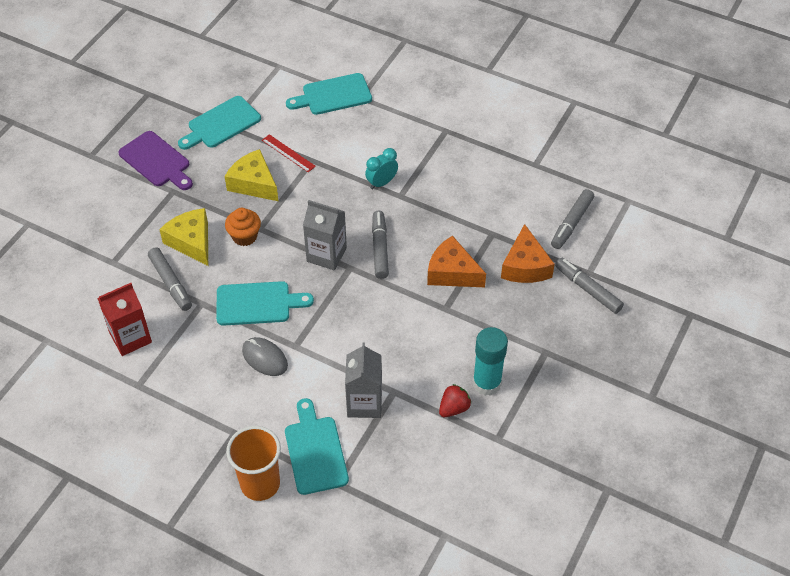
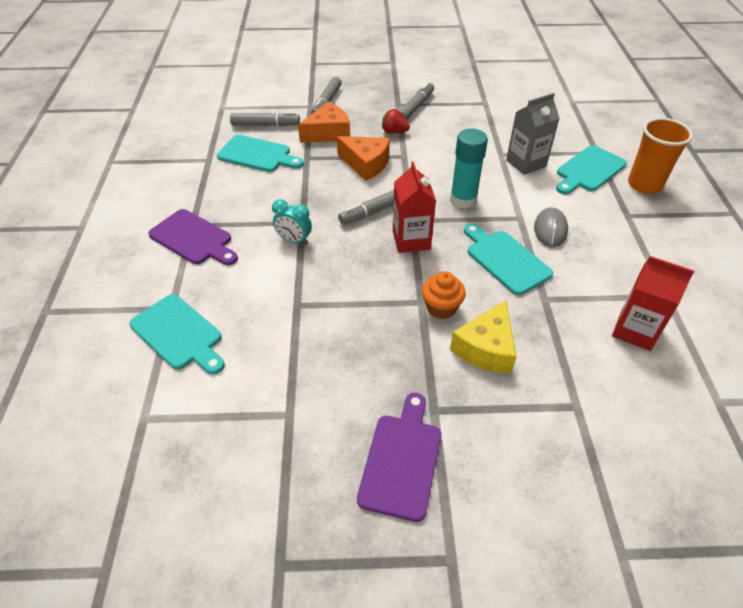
camera: 120 degrees left, 5 degrees down
(170, 283) = (549, 336): grey marker -> grey marker (415, 107)
(221, 124) = (291, 423): turquoise cutting board -> turquoise cutting board (257, 155)
(254, 183) = (366, 337): yellow cheese -> none
(288, 153) = (299, 330): red ruler -> none
(326, 255) = (411, 240): grey carton -> red carton
(428, 126) = (193, 238): none -> purple cutting board
(452, 272) = (366, 164): orange cheese -> orange cheese turned 60 degrees counterclockwise
(454, 408) = (483, 125): red strawberry -> red strawberry (394, 132)
(487, 383) = (449, 119): turquoise glue stick -> turquoise glue stick (463, 200)

